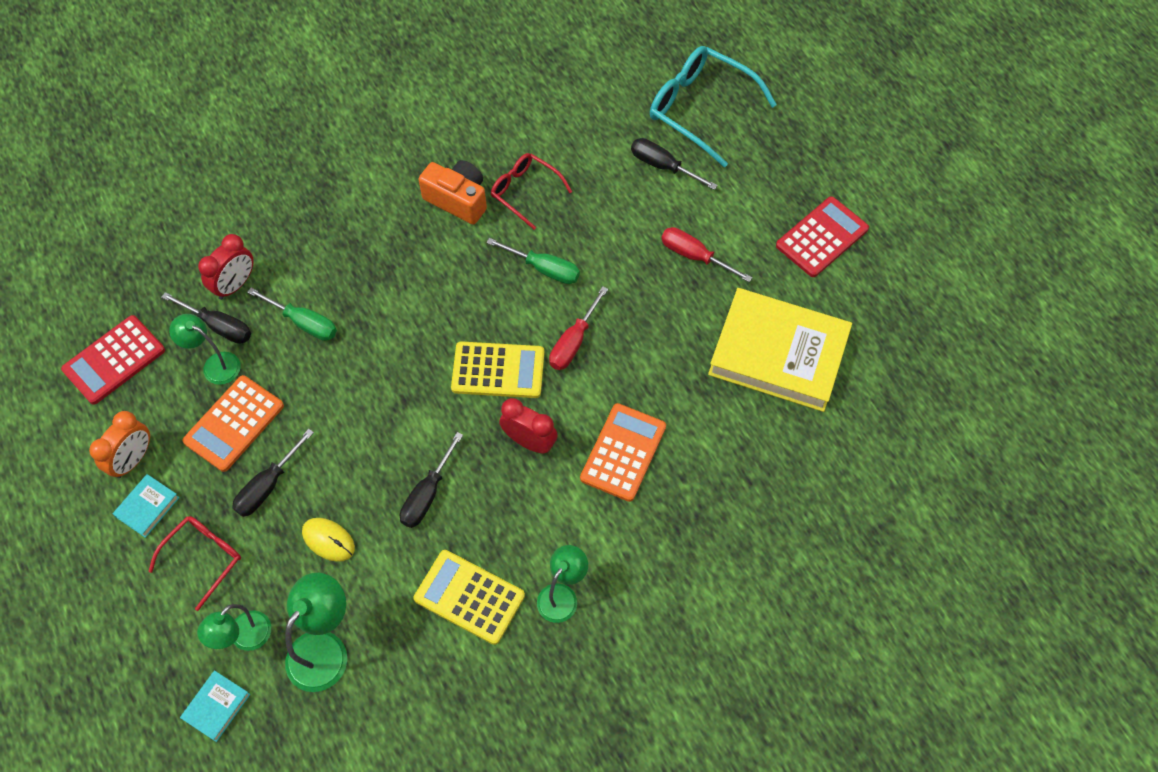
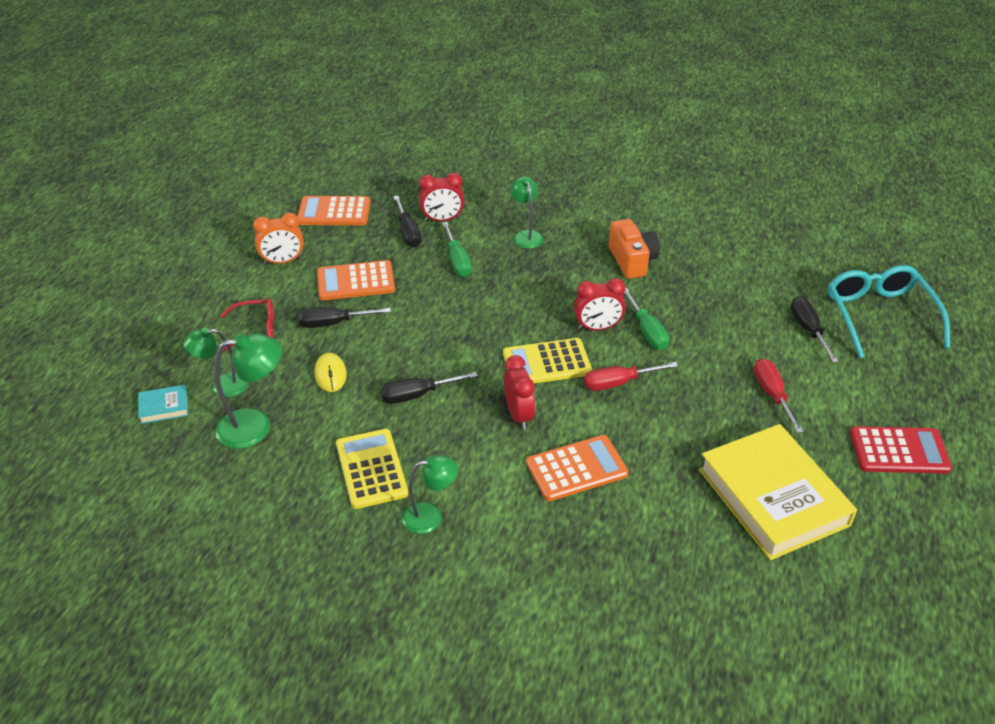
camera: 45 degrees right, 20 degrees down
(114, 360) = (334, 212): red calculator -> orange calculator
(147, 507) = (260, 287): turquoise book -> none
(215, 364) = (382, 248): green lamp -> green lamp (526, 235)
(498, 370) = (547, 363): yellow calculator -> yellow calculator turned 120 degrees clockwise
(501, 298) = (597, 327): none -> red clock
(525, 192) = (684, 284): red glasses -> none

